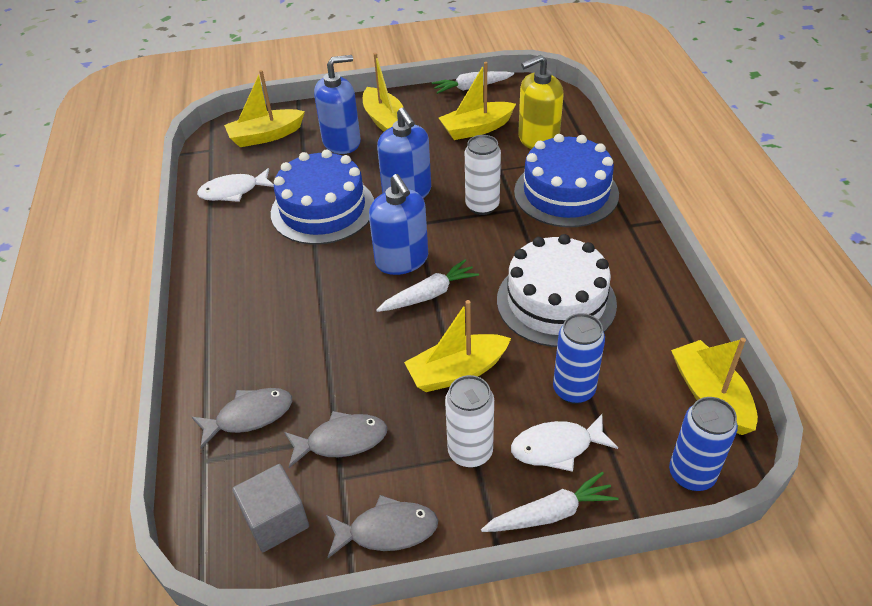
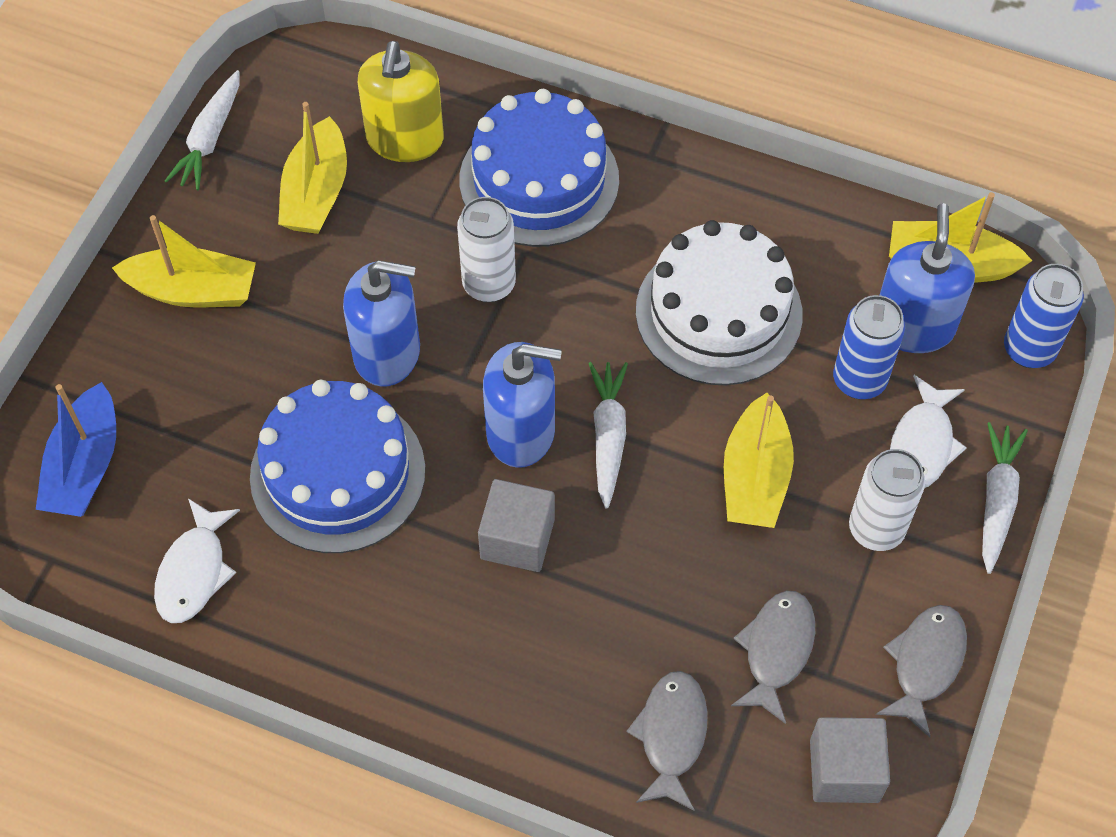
camera: 60 degrees left, 15 degrees up
(265, 136) = (85, 466): yellow boat -> blue boat
(334, 290) = (517, 539): none -> grey cube
(341, 142) = (195, 372): blue soap dispenser -> blue soap dispenser (913, 326)

